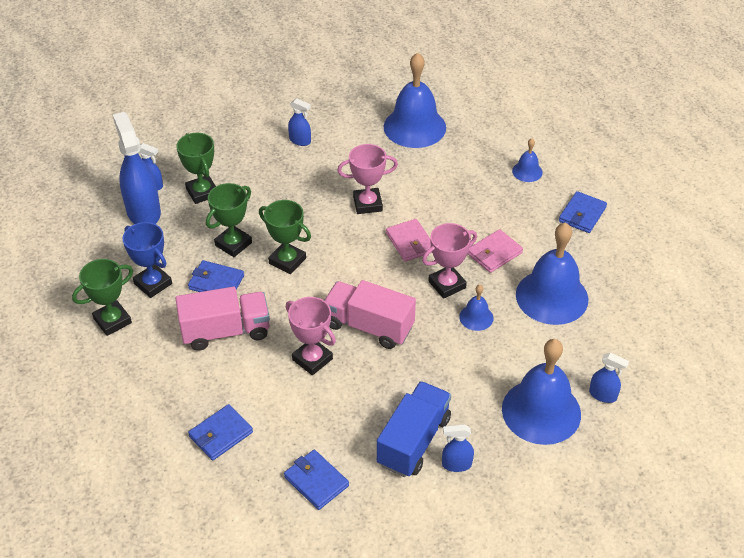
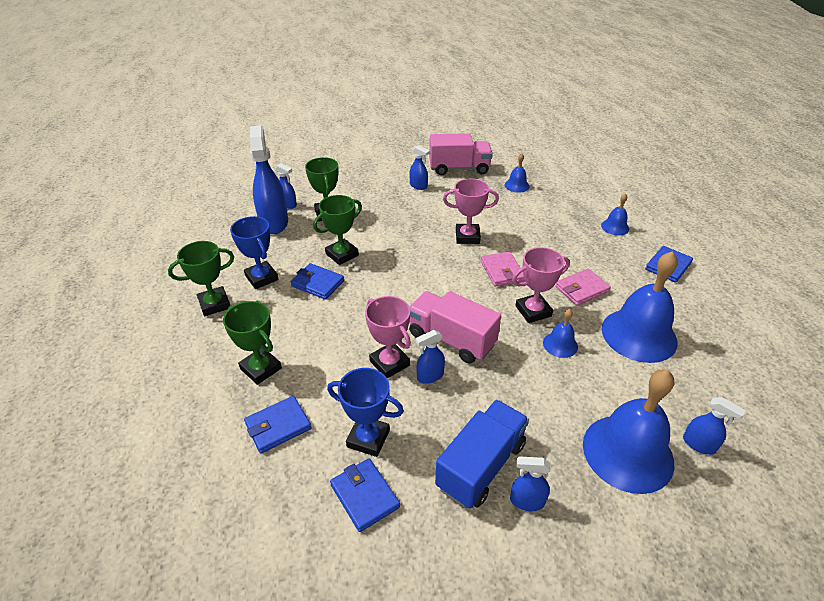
camera: 10 degrees right, 5 degrees down
(226, 331) = (313, 326): pink truck -> pink truck (459, 168)
(287, 261) = (386, 273): green trophy -> green trophy (261, 368)
(308, 433) = (368, 438): none -> blue trophy
(354, 366) = (430, 376): none -> blue spray bottle
(414, 127) = (516, 185): blue bell -> blue bell, size x0.46

